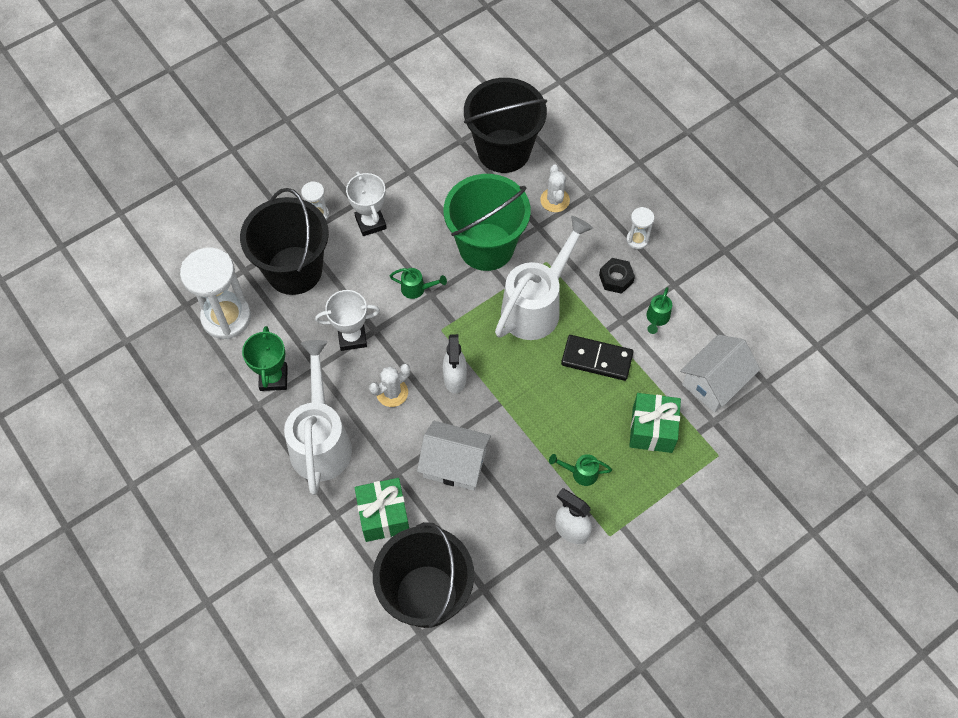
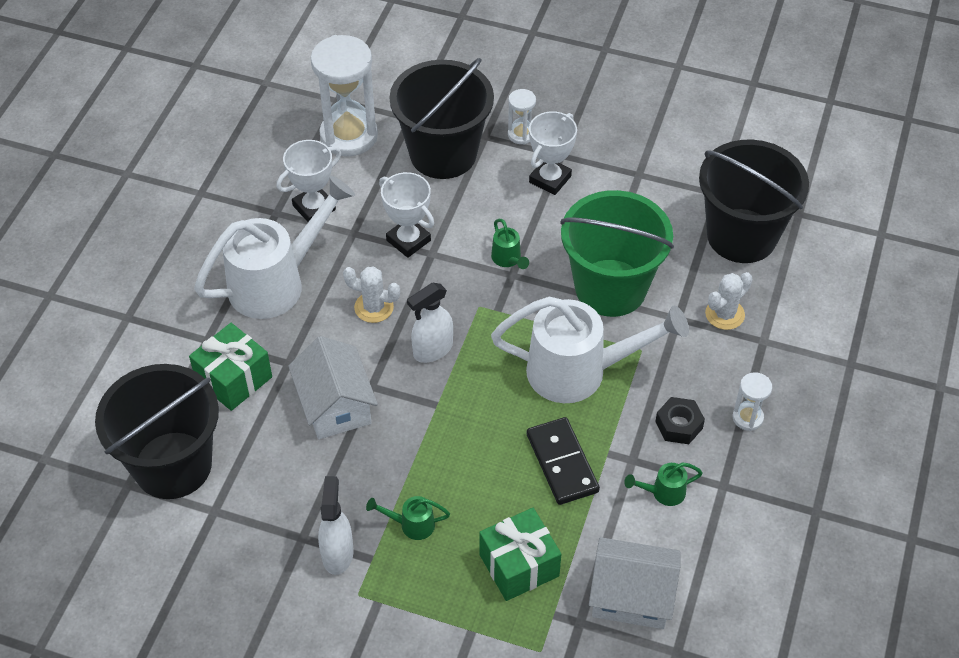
camera: 55 degrees right, 10 degrees down
(273, 378) = (314, 208): green trophy -> white trophy
(580, 473) = (411, 524): green watering can -> green watering can turned 60 degrees counterclockwise

